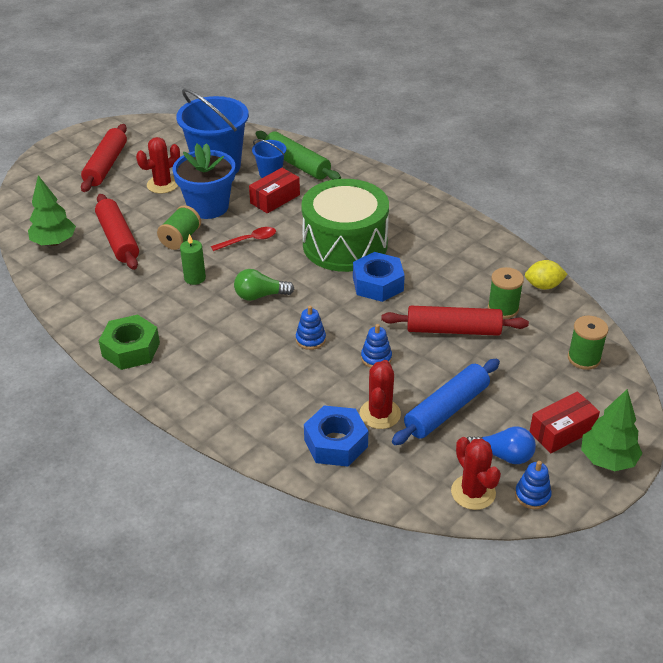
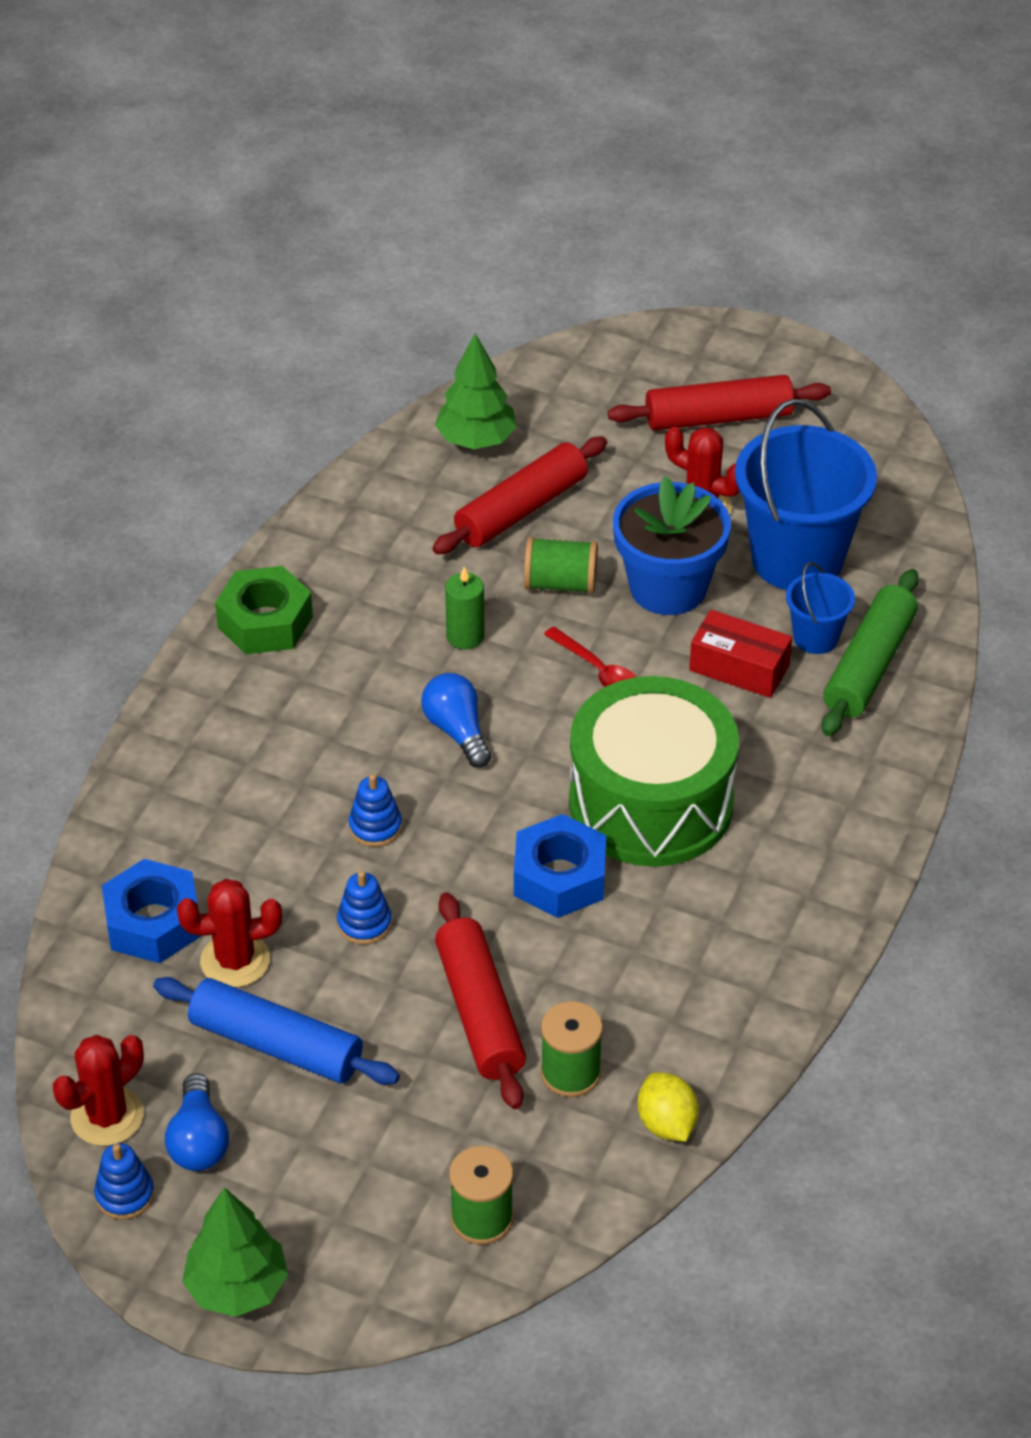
camera: 70 degrees right, 5 degrees up
(260, 295) = (457, 731): green light bulb -> blue light bulb
(562, 431) = (282, 1213): red box -> none

